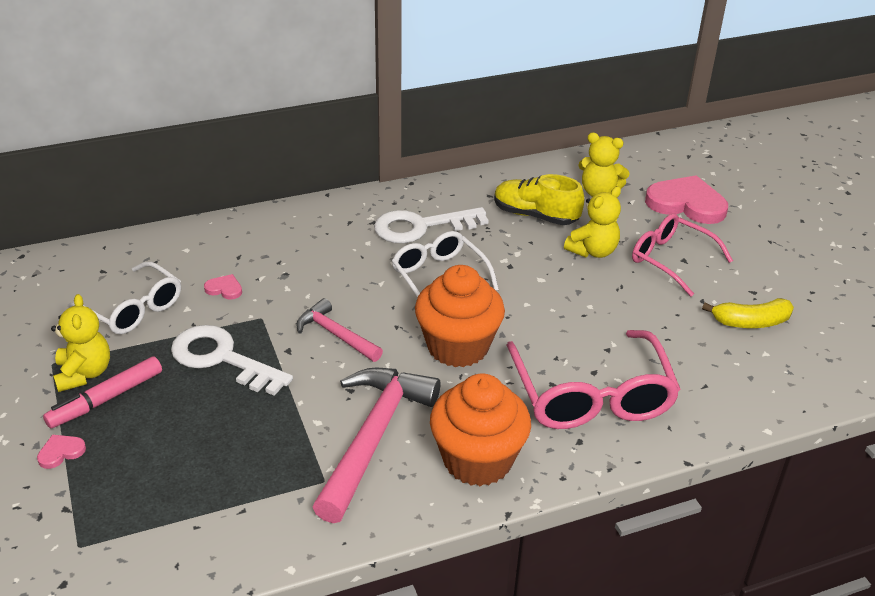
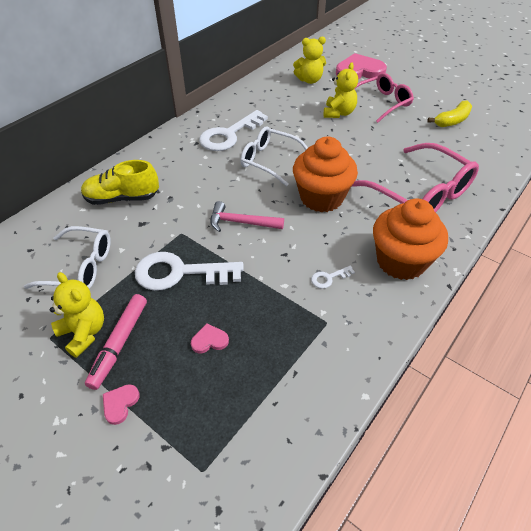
camera: 30 degrees left, 10 degrees up
(224, 289) = (136, 224): pink heart -> pink heart (209, 340)
(373, 438) = (329, 278): pink hammer -> white key
(535, 216) = (288, 105): yellow shoe -> yellow shoe (122, 198)
(671, 260) = (382, 103): pink glasses -> pink glasses turned 135 degrees clockwise

